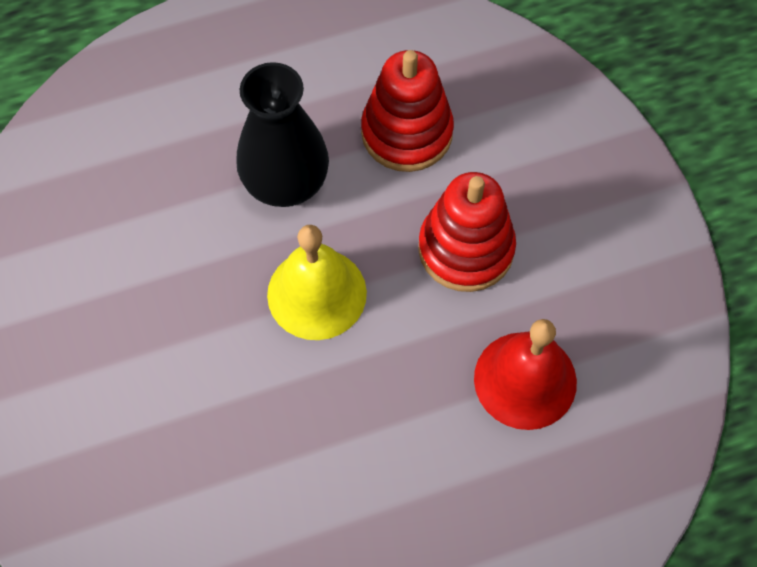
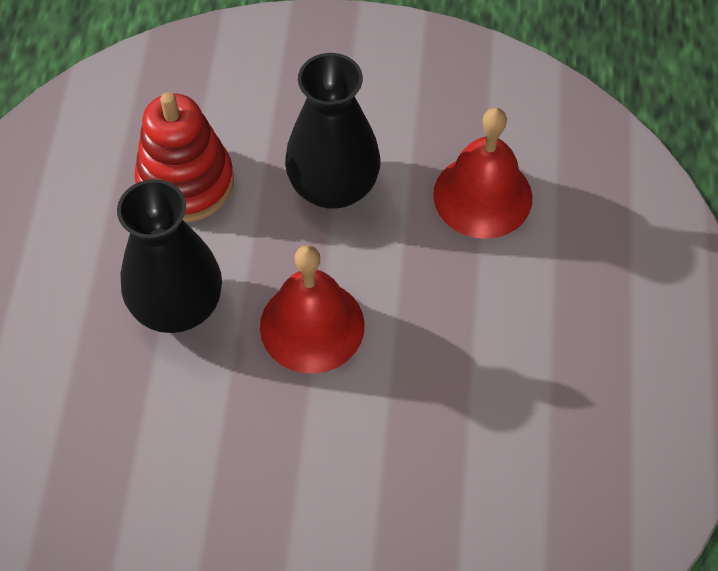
camera: 65 degrees left, 5 degrees down
(317, 293) = (312, 326): yellow bell -> red bell
(466, 249) = (333, 186): red stacking toy -> black vase

